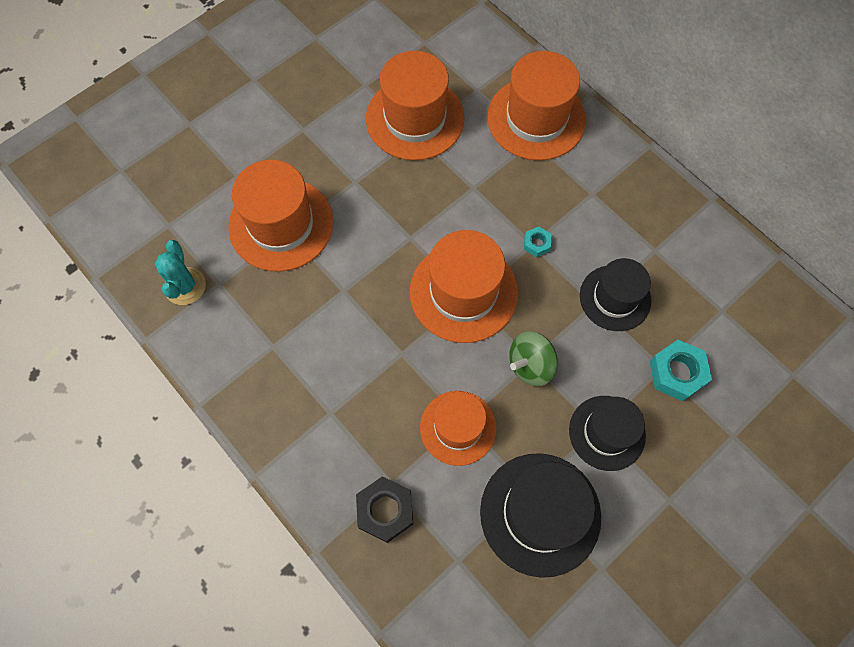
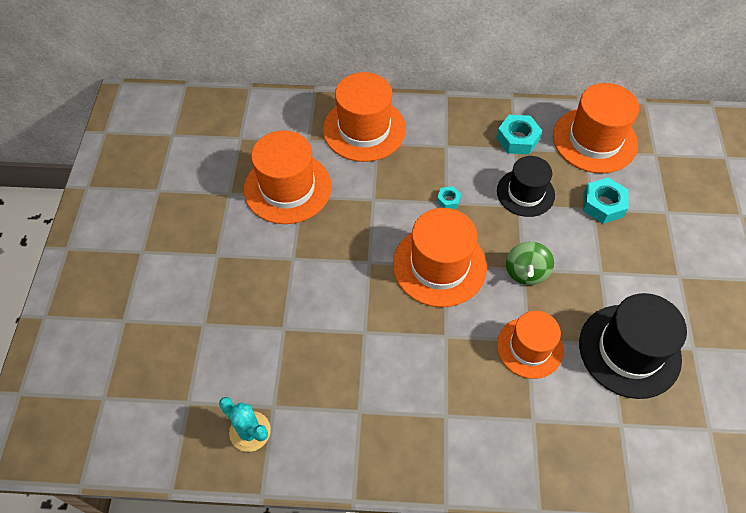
camera: 45 degrees left, 10 degrees down
(281, 224) = (273, 328): orange hat -> orange hat (594, 140)
(385, 510) = (548, 440): black nut -> none
(607, 432) = (608, 270): black hat -> none
(668, 243) = (517, 139): none -> turquoise nut

